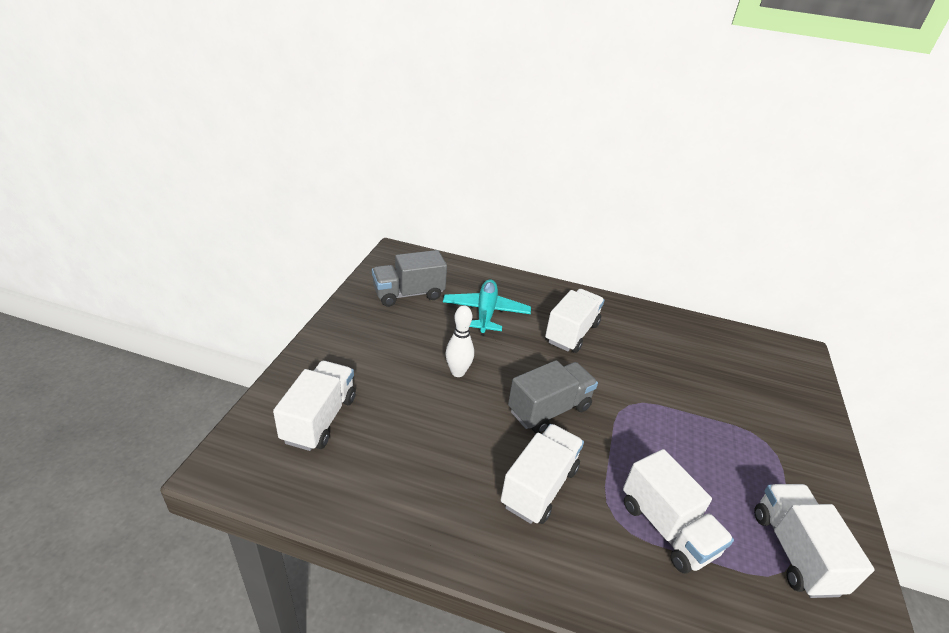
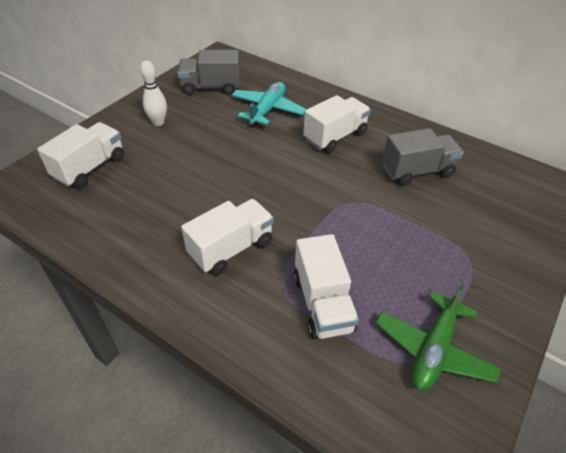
camera: 20 degrees right, 10 degrees up
(458, 372) = (216, 152): white bowling pin -> white bowling pin (158, 122)
(549, 409) = (276, 193): grey truck -> grey truck (417, 171)
(794, 551) = (433, 349): white truck -> green plane

